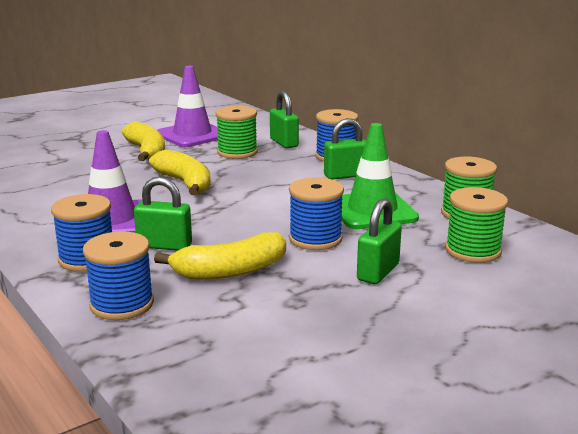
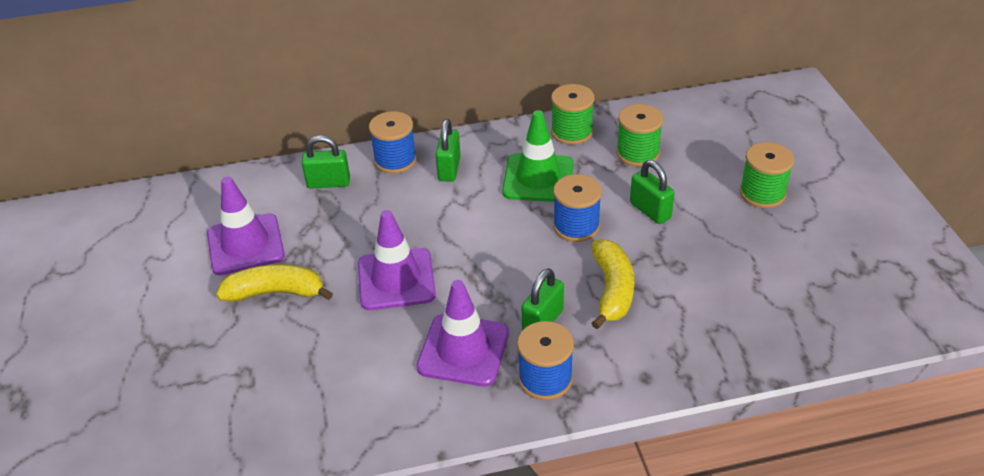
camera: 65 degrees left, 20 degrees up
(122, 304) = (643, 366): blue spool -> none
(185, 183) = (396, 279): yellow banana -> purple traffic cone
(237, 152) = (332, 223): green spool -> green spool (762, 193)

